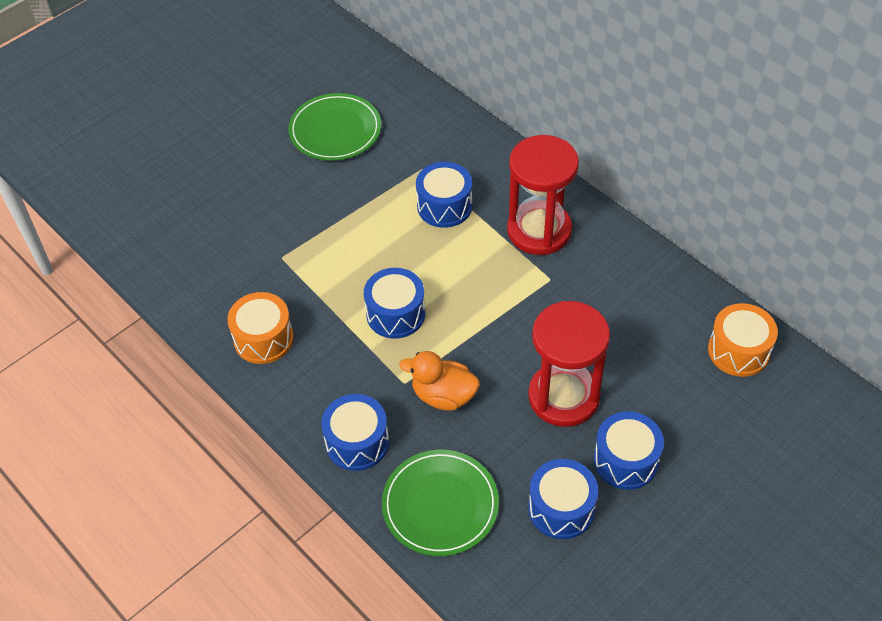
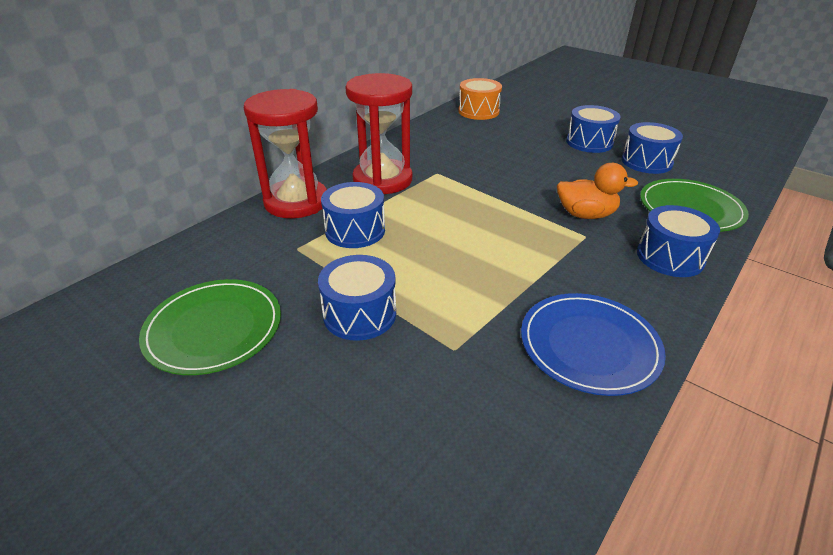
camera: 100 degrees left, 15 degrees down
(263, 339) = (589, 345): orange drum -> blue plate
(395, 314) = (507, 248): blue drum -> blue drum (359, 314)
(443, 395) = (585, 214): orange duck -> orange duck turned 90 degrees counterclockwise
(563, 397) = (551, 164): red hourglass -> red hourglass (296, 202)

